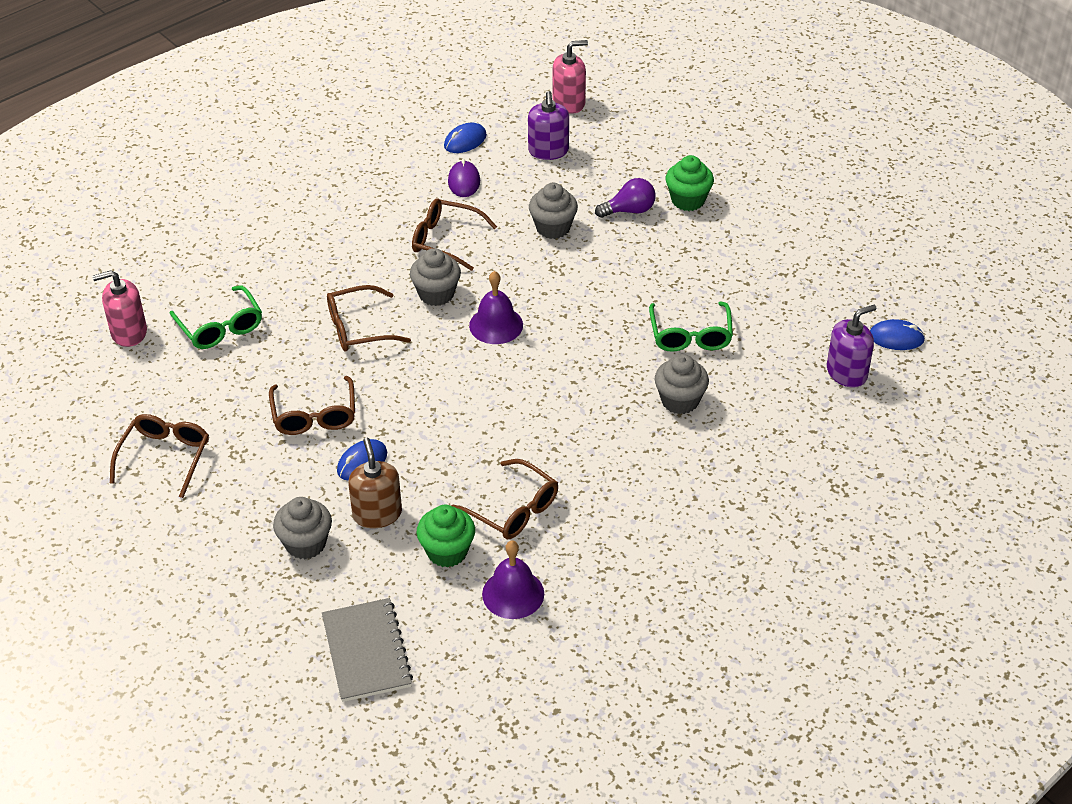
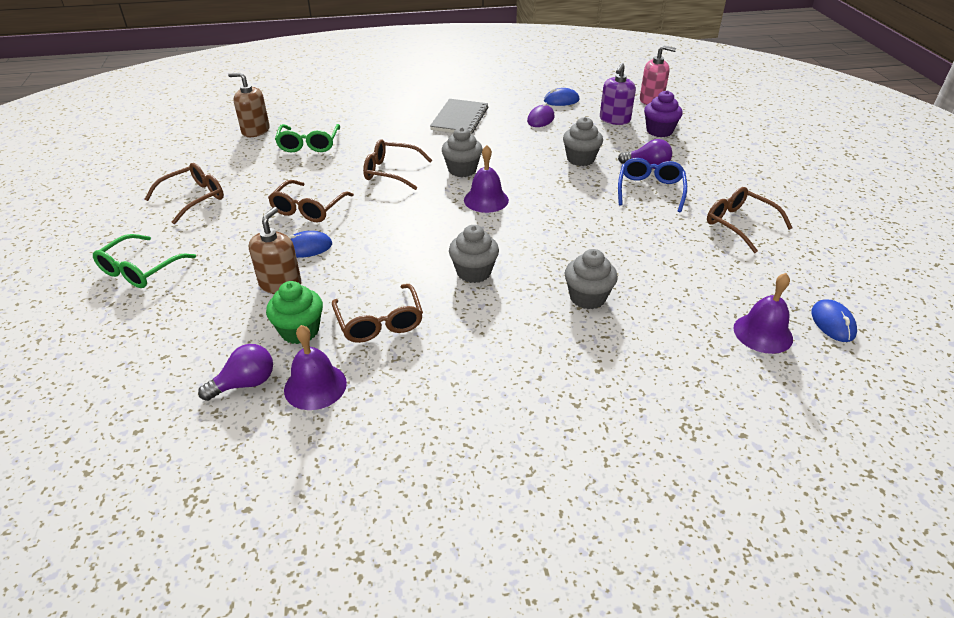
camera: 30 degrees right, 5 degrees down
(129, 332) = (255, 130): pink soap dispenser -> brown soap dispenser
(305, 543) = (212, 283): grey cupcake -> grey cupcake (474, 272)
(366, 652) = (162, 378): grey notebook -> grey notebook (459, 119)
(445, 240) = (498, 144): brown glasses -> brown glasses (739, 224)
(448, 621) = (245, 383): none -> purple light bulb
(609, 151) = (659, 131): none -> purple cupcake
(653, 244) = (650, 190): none -> blue glasses
(688, 200) = (699, 173): green cupcake -> none
(690, 335) = (634, 256): green glasses -> green glasses (140, 270)
(847, 373) = (763, 333): purple soap dispenser -> purple bell
(896, 338) = (832, 323): blue mouse -> blue mouse turned 45 degrees clockwise

